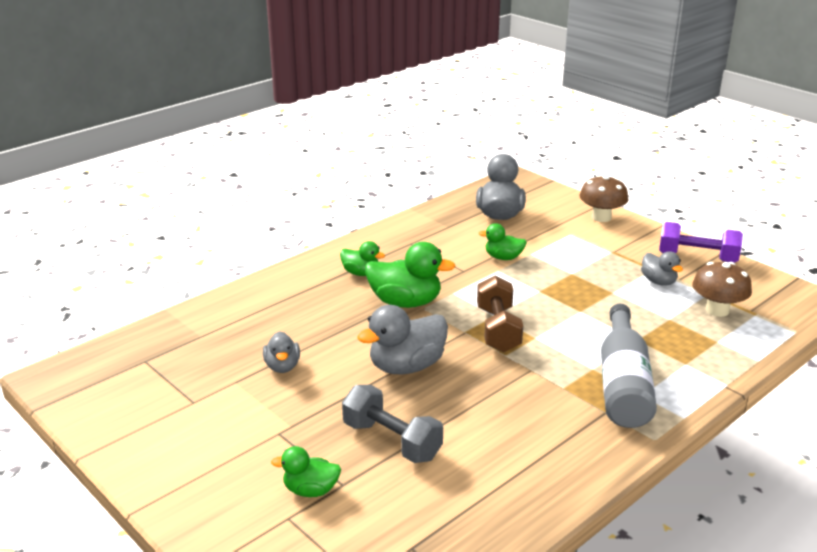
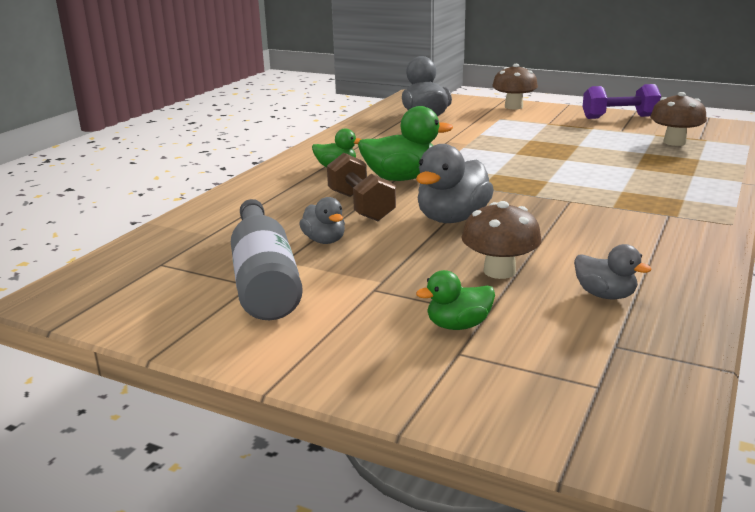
camera: 20 degrees left, 5 degrees down
(392, 441) = (499, 271): grey dumbbell -> brown mushroom
(498, 329) = (508, 181): brown dumbbell -> brown dumbbell (360, 206)
(503, 257) = (459, 139): green duck -> none
(623, 383) = (659, 195): grey bottle -> grey bottle (264, 279)
(658, 281) = (607, 134): grey duck -> grey duck (605, 295)

